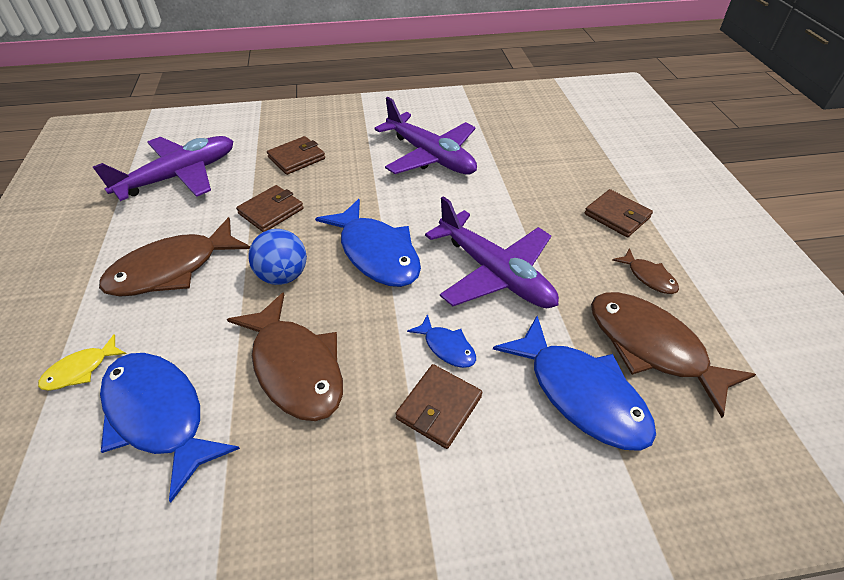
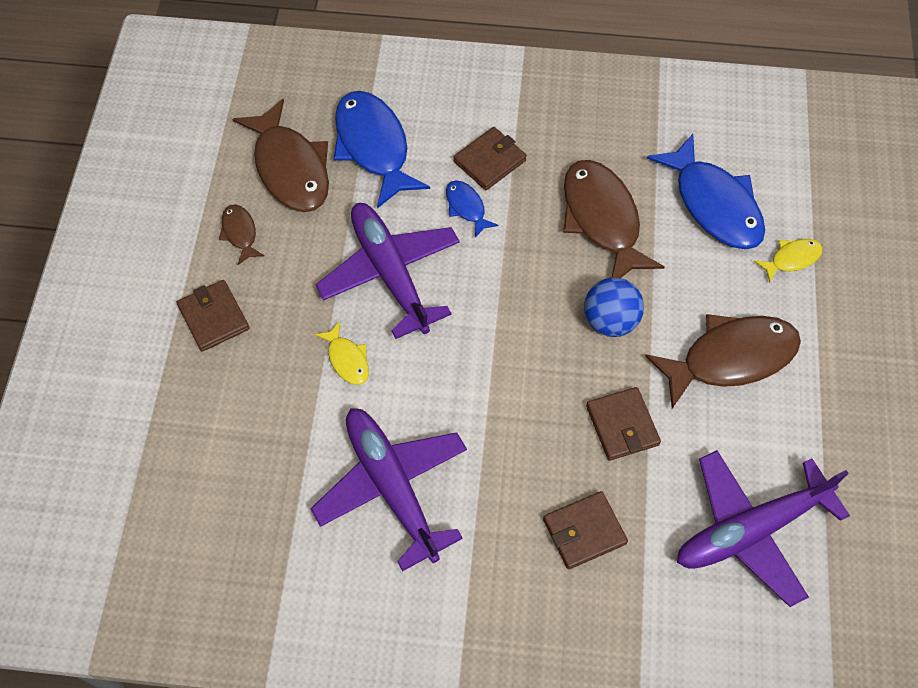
camera: 165 degrees left, 15 degrees up
(271, 211) = (622, 425): brown wallet -> brown wallet turned 75 degrees counterclockwise
(376, 253) = (506, 328): blue fish -> none
(497, 210) = (347, 359): none -> yellow fish

